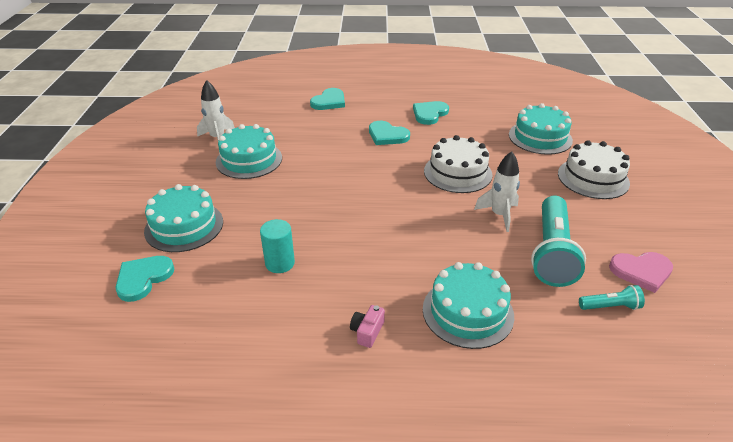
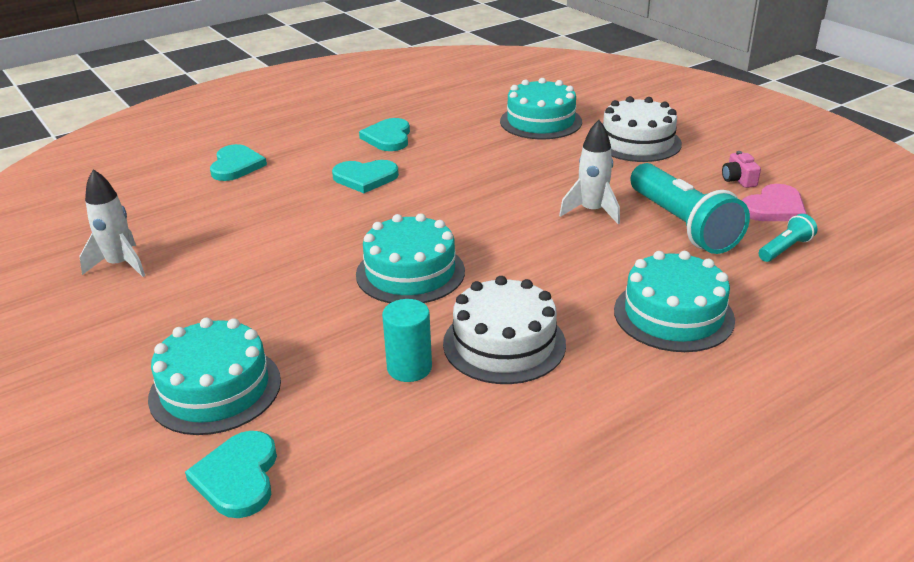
camera: 35 degrees left, 5 degrees down
(249, 160) = (207, 273): turquoise cake -> turquoise cake (410, 272)
(367, 332) = (600, 384): pink camera -> pink camera (738, 180)
(457, 173) = (497, 187): white cake -> white cake (504, 343)

